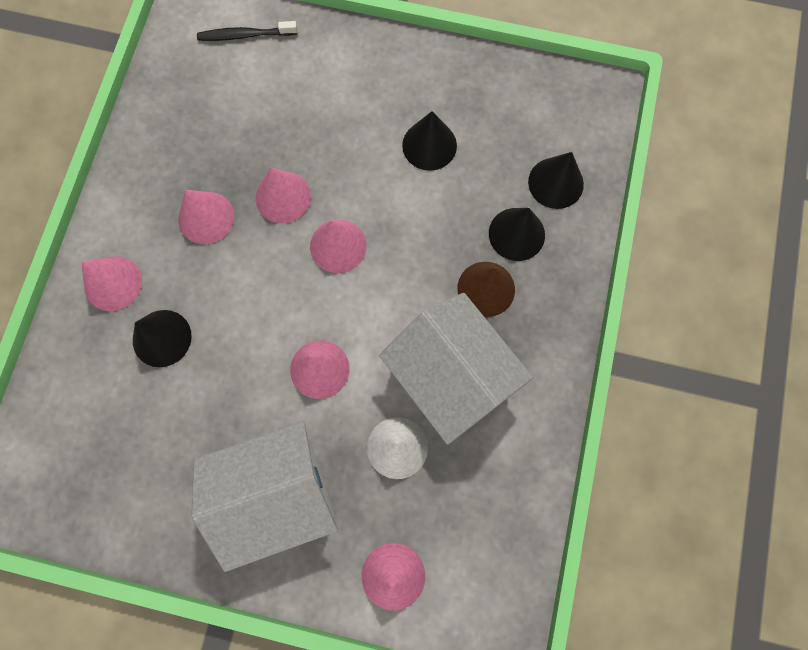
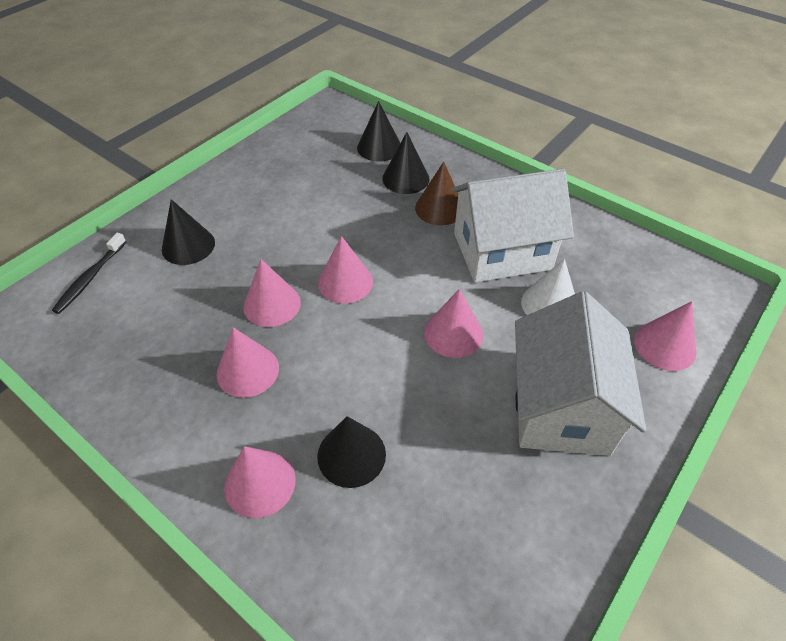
camera: 65 degrees left, 25 degrees down
(429, 145) = (298, 199): black cone -> black cone (188, 246)

